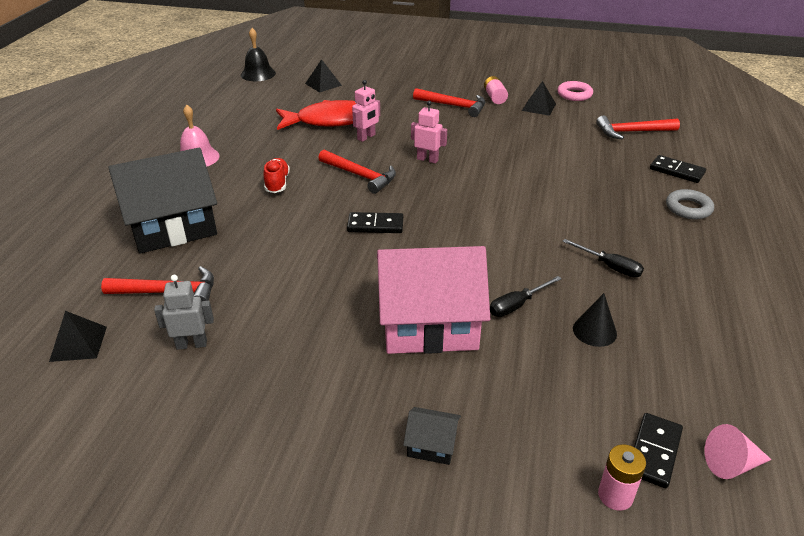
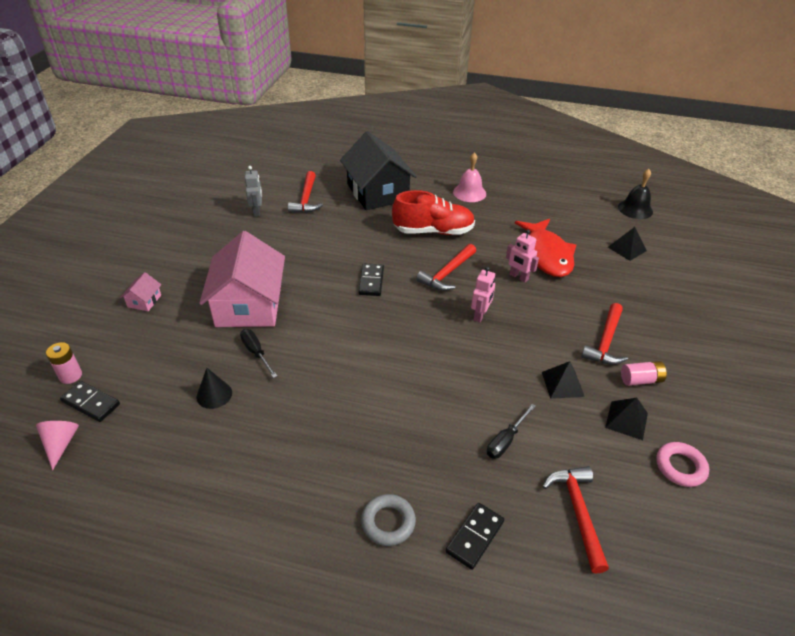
camera: 90 degrees right, 5 degrees up
(78, 343) = (268, 177): black pyramid -> black pyramid (562, 384)
(277, 183) = (433, 231): red shoe -> red shoe, size x1.85
(431, 445) = (144, 301): black house -> pink house
(610, 267) = (293, 423): black screwdriver -> black screwdriver (506, 440)

